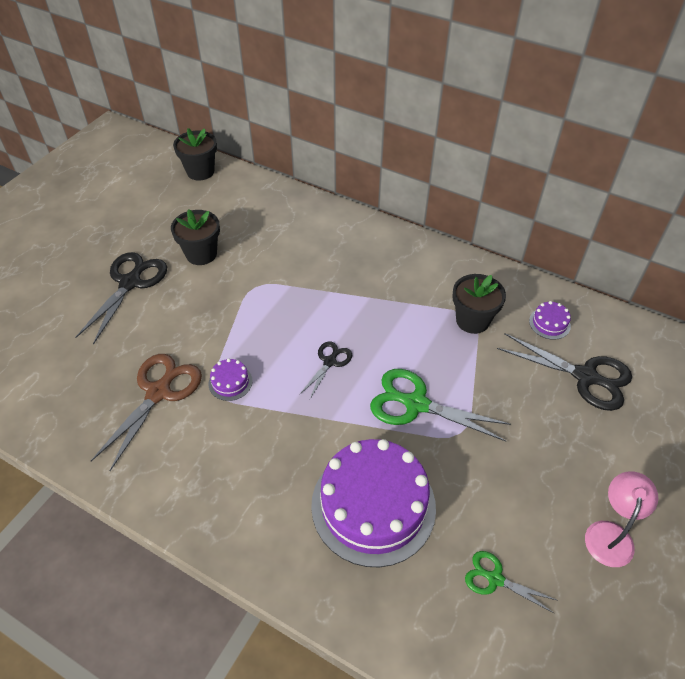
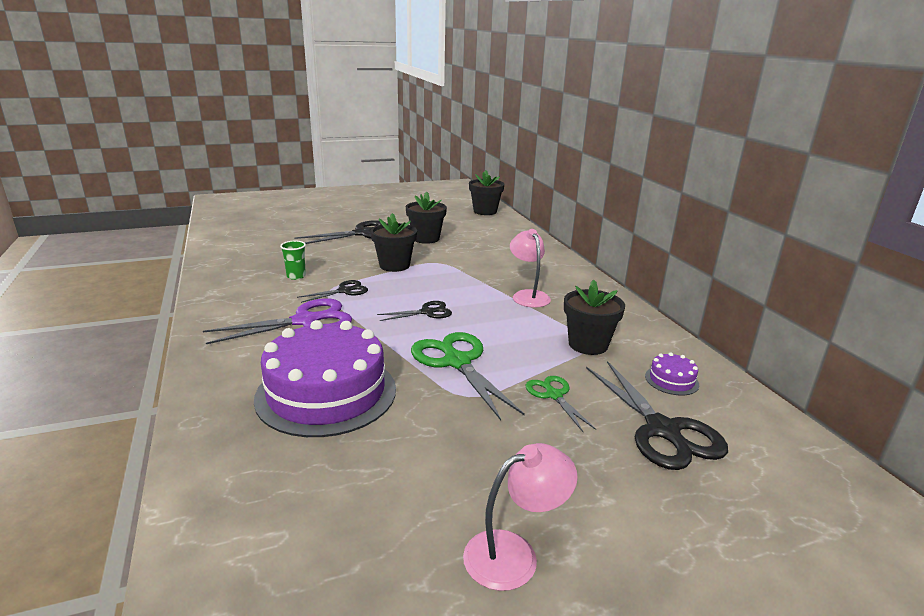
camera: 40 degrees right, 25 degrees down
(158, 392) = (296, 276): brown scissors -> green cup
(226, 316) = (394, 265): none -> black flower pot
(230, 382) = (344, 291): purple cake -> black scissors
(252, 444) = (305, 321): none -> purple scissors
(376, 287) = (528, 295): none -> pink lamp
(495, 579) = (341, 498): green scissors -> green scissors (554, 395)

